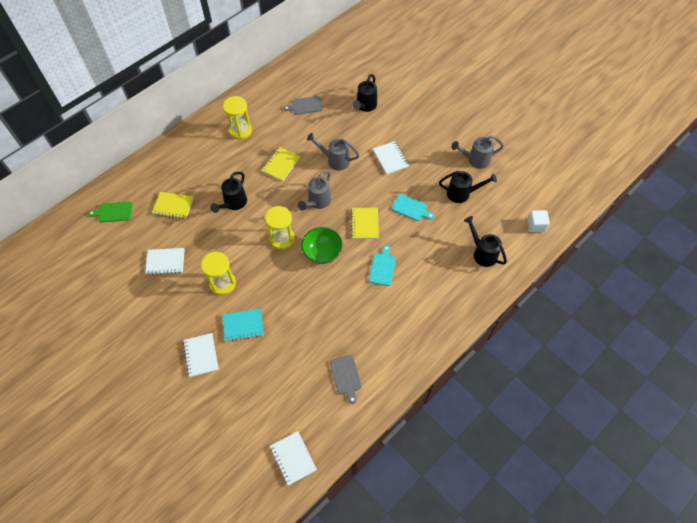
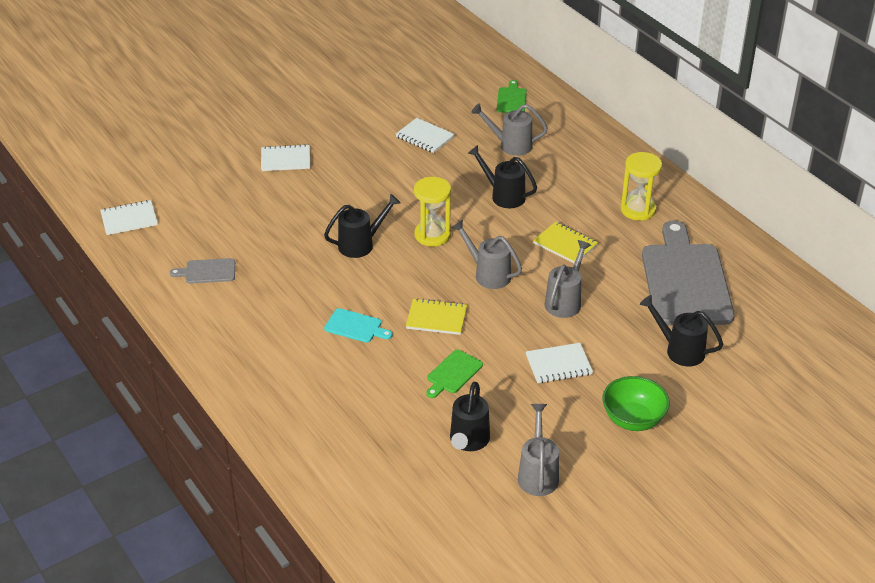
camera: 100 degrees right, 20 degrees down
(165, 262) = (424, 137): white notebook -> white notebook turned 60 degrees counterclockwise
(173, 206) = (510, 145): yellow notebook -> grey watering can
(222, 283) = (378, 180): yellow hourglass -> none
(243, 325) = (312, 193): turquoise notebook -> none
(305, 106) = (685, 280): grey cutting board -> grey cutting board, size x2.35
(322, 253) = (398, 270): green bowl -> green bowl (633, 419)
(411, 208) = (453, 373): turquoise cutting board -> green cutting board
(482, 253) = (346, 443): black watering can -> black watering can (361, 244)
(536, 225) = (379, 526): white cube -> none

